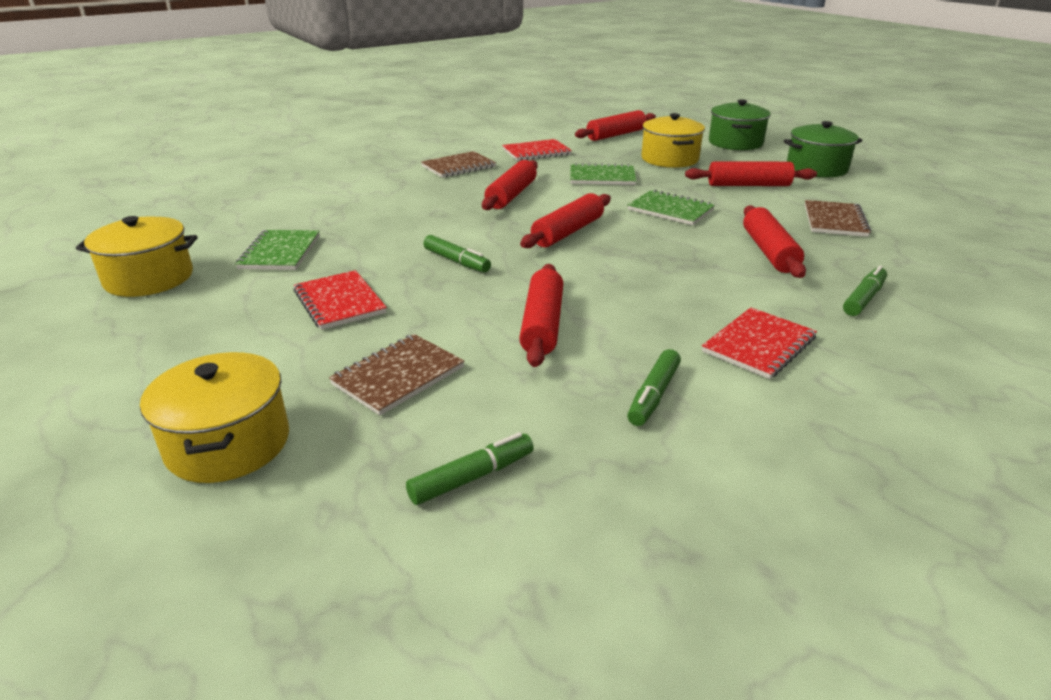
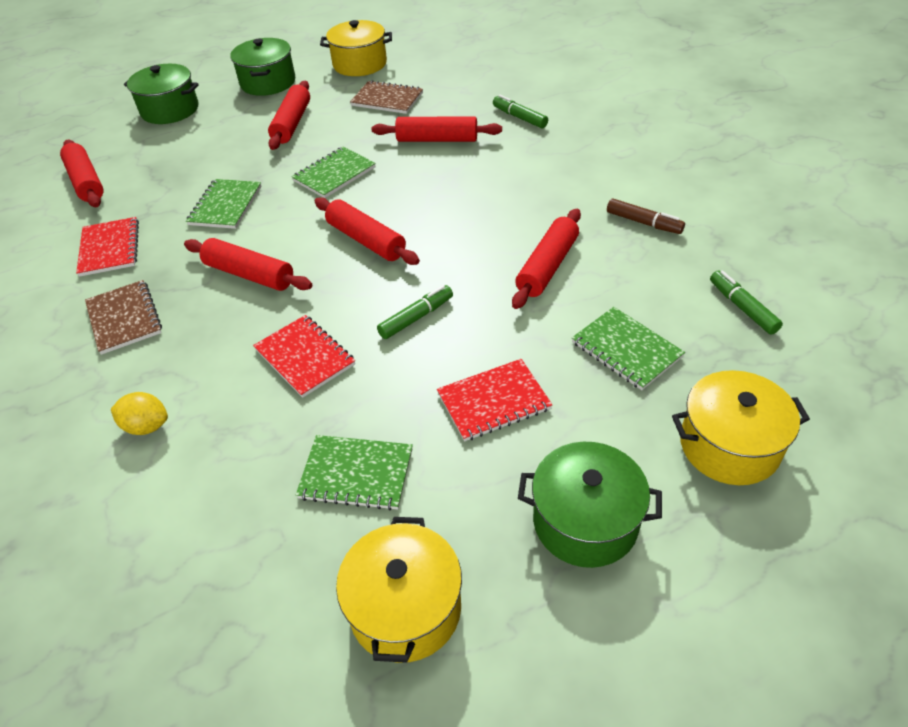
camera: 80 degrees left, 15 degrees up
(179, 349) = (585, 521): none -> green pot
(351, 186) = (147, 426): none -> yellow lemon
(398, 376) = (626, 349): brown notebook -> green notebook
(542, 324) = (547, 267): red rolling pin -> red rolling pin turned 75 degrees counterclockwise
(653, 395) = (644, 223): green marker -> brown marker
(669, 159) = (195, 156): yellow pot -> yellow pot (360, 64)
(758, 345) = (580, 170): red notebook -> red notebook (304, 357)

